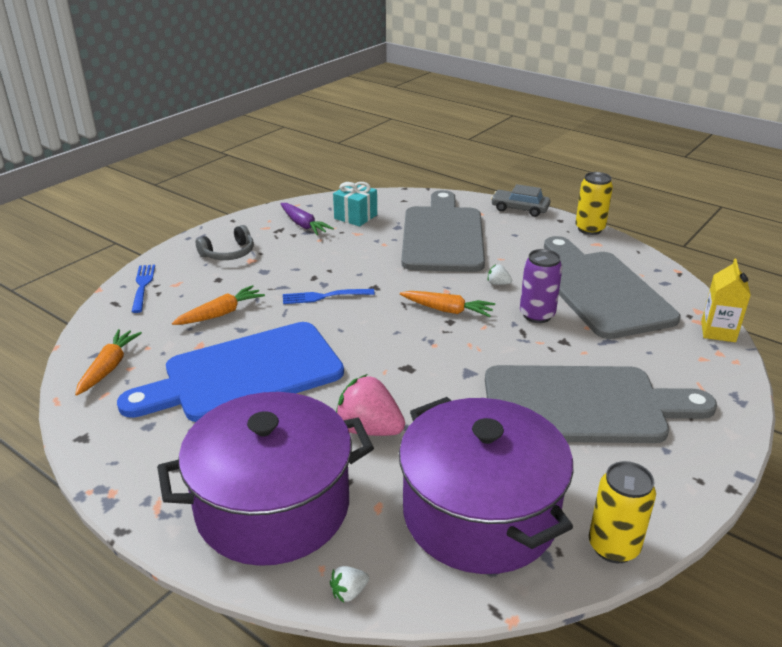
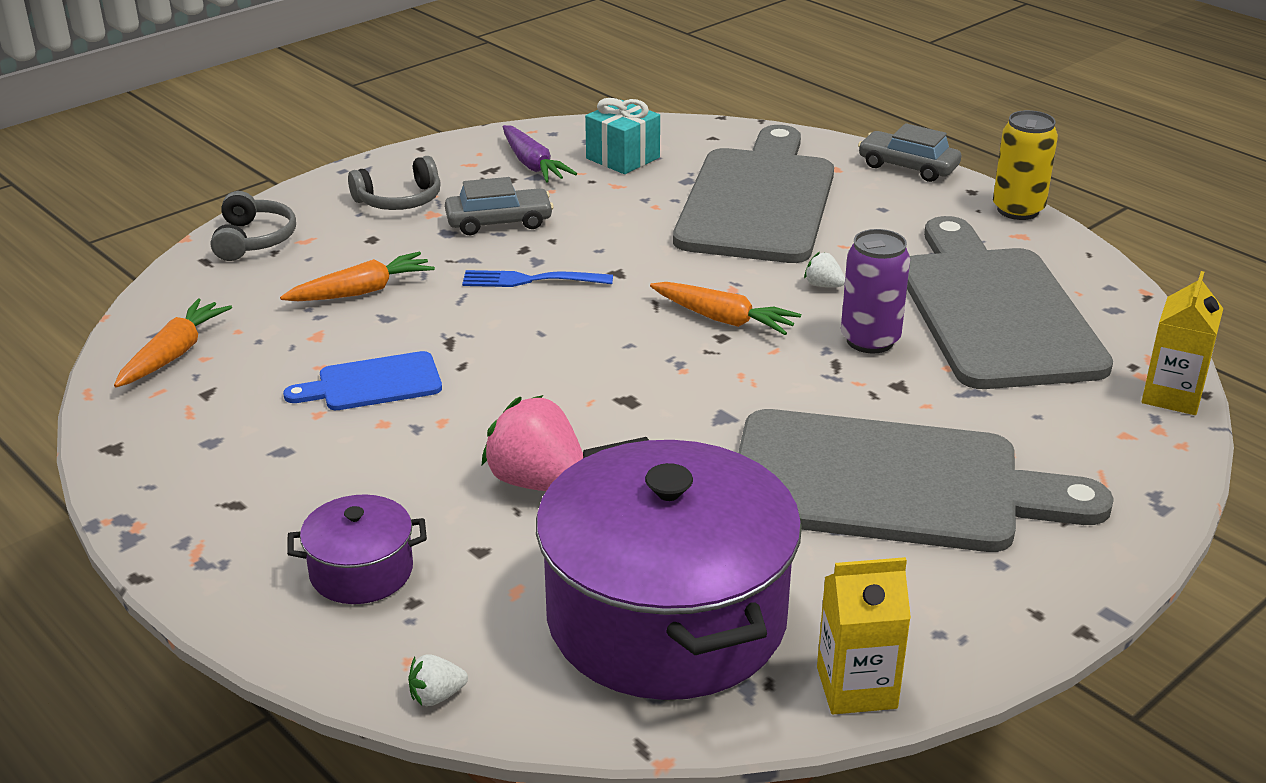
camera: 10 degrees right, 0 degrees up
(143, 286) = (253, 239): blue fork -> grey headphones
(245, 374) = (373, 383): blue cutting board -> blue cutting board, size x0.45
(273, 506) = (361, 571): purple pot -> purple pot, size x0.45
(294, 262) = (499, 222): none -> grey car
(613, 547) = (856, 687): yellow can -> yellow carton

